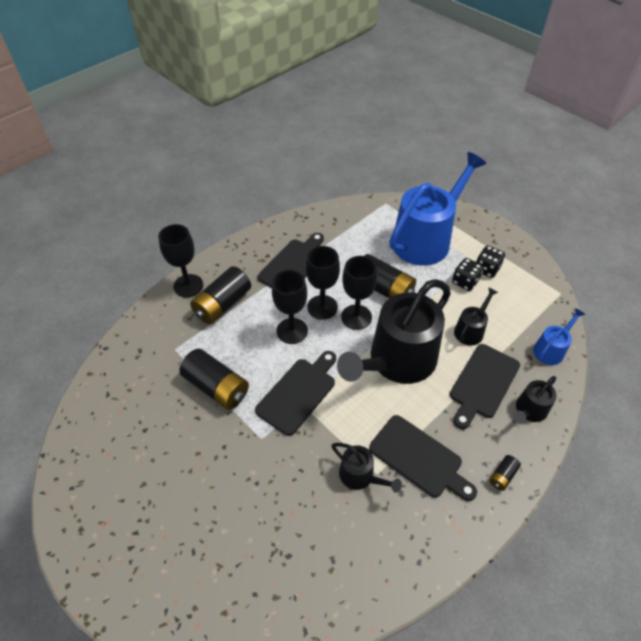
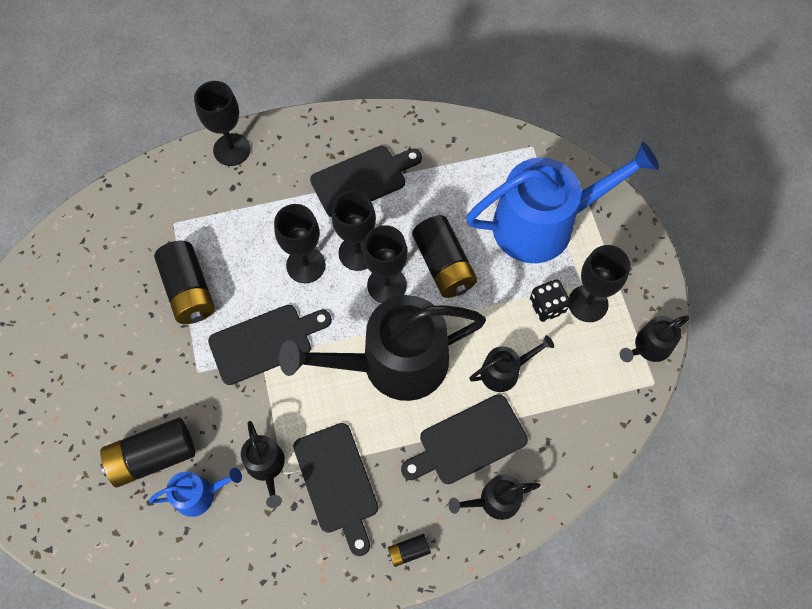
camera: 30 degrees right, 15 degrees up
(222, 304) = (253, 193): black battery -> black battery (153, 456)
(487, 269) = (588, 303): black dice -> black goblet
(540, 275) = (649, 346): none -> black watering can
(550, 349) = (579, 446): blue watering can -> blue watering can (199, 494)

